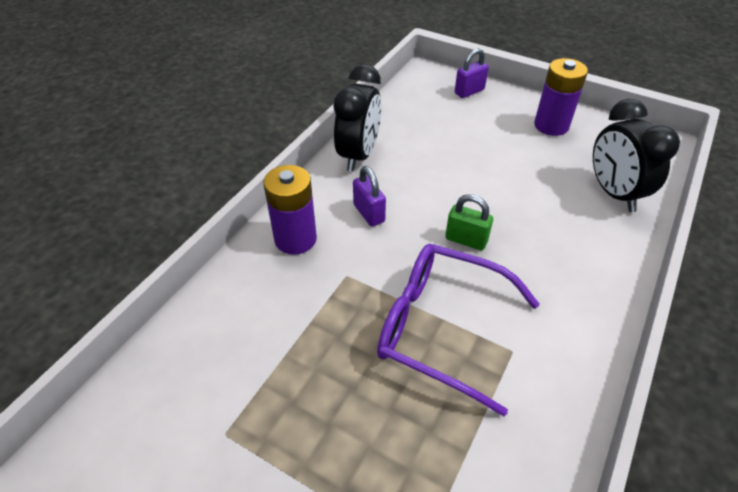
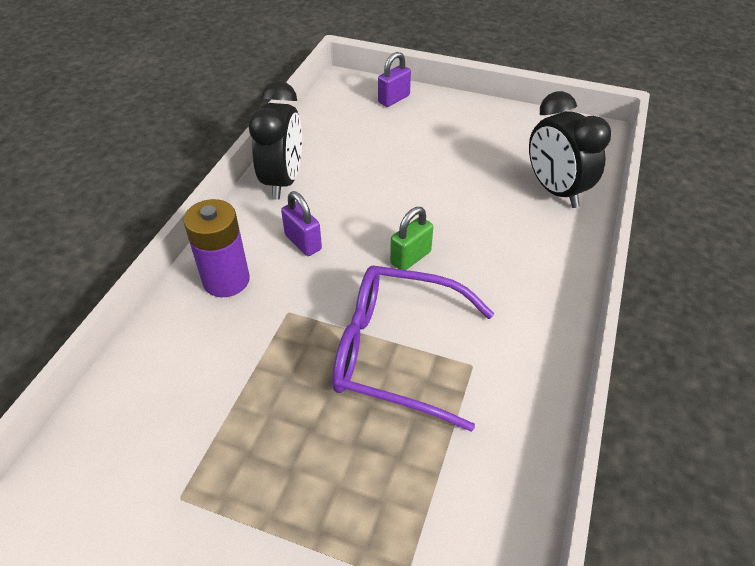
camera: 10 degrees left, 0 degrees up
(466, 240) = (410, 258): green padlock -> green padlock turned 60 degrees counterclockwise
(551, 125) = (484, 127): purple battery -> none

